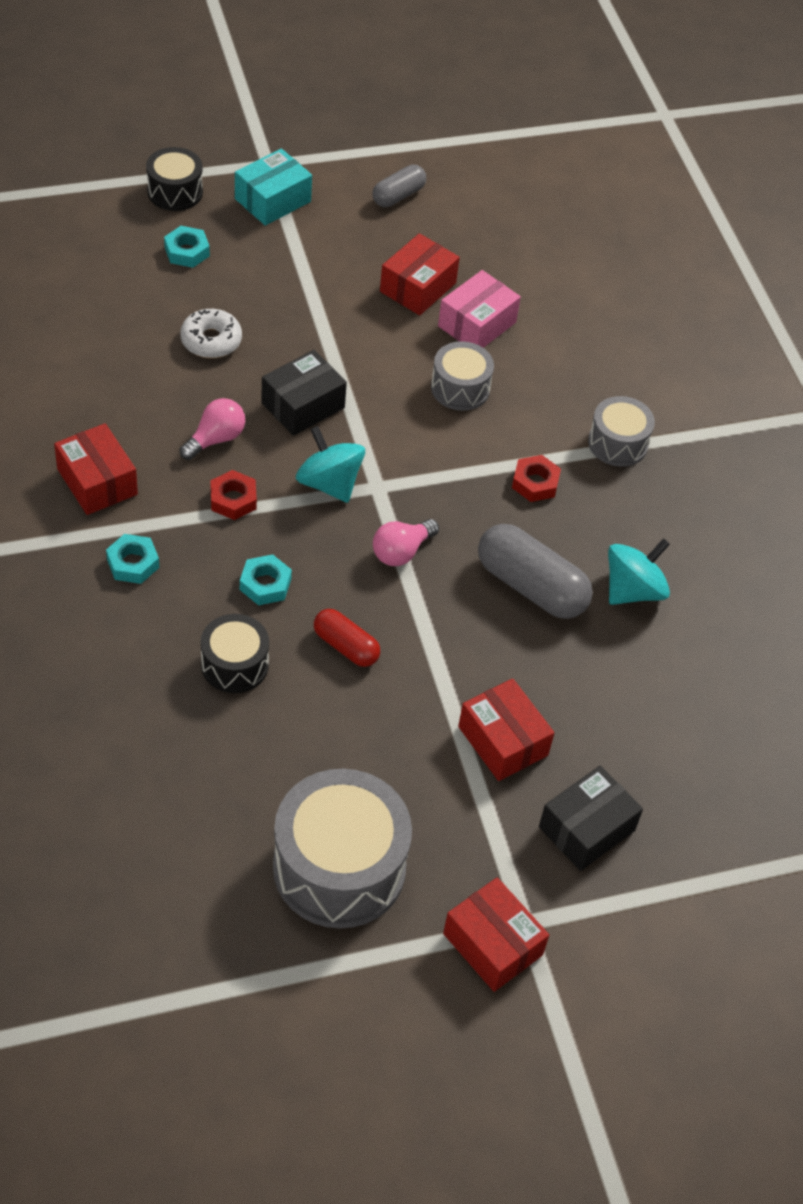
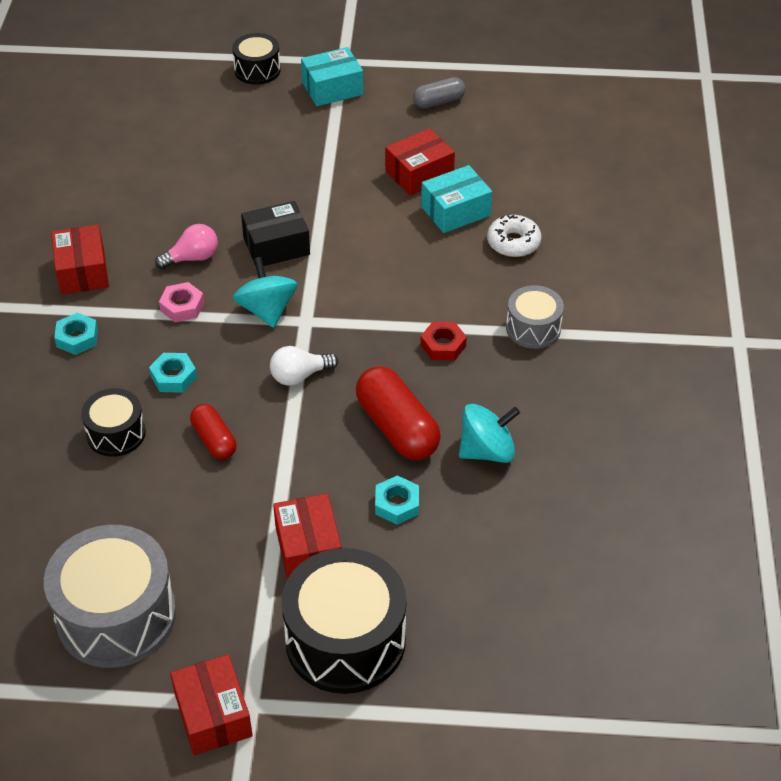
camera: 25 degrees right, 5 degrees down
(187, 251) = (243, 115): turquoise nut -> turquoise nut (397, 504)
(211, 340) = (228, 184): white donut -> white donut (513, 242)
(233, 499) = (182, 306): red nut -> pink nut
(401, 552) = (299, 376): pink light bulb -> white light bulb
(460, 388) = (415, 258): grey drum -> none
(477, 324) = (455, 211): pink box -> turquoise box
(531, 586) = (397, 428): grey capsule -> red capsule
(586, 829) = (345, 640): black box -> black drum

